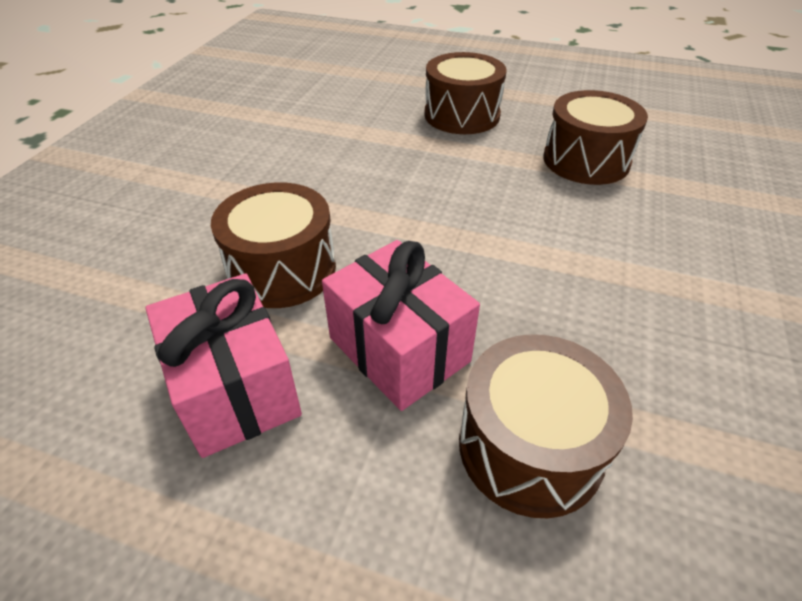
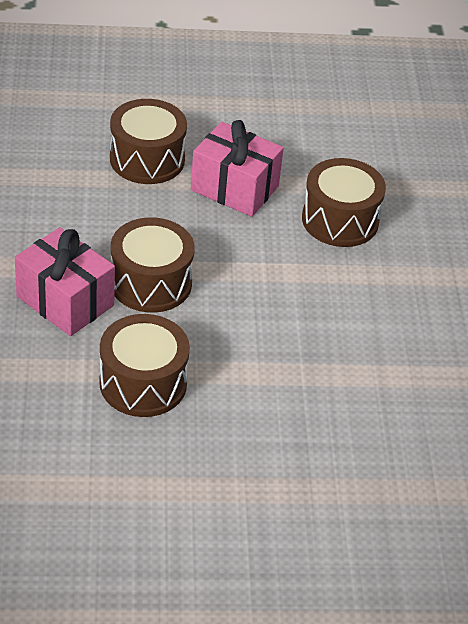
camera: 155 degrees right, 0 degrees up
(235, 389) = (310, 153): pink gift -> pink gift (65, 301)
(462, 115) = (291, 428): brown drum -> brown drum (151, 283)

